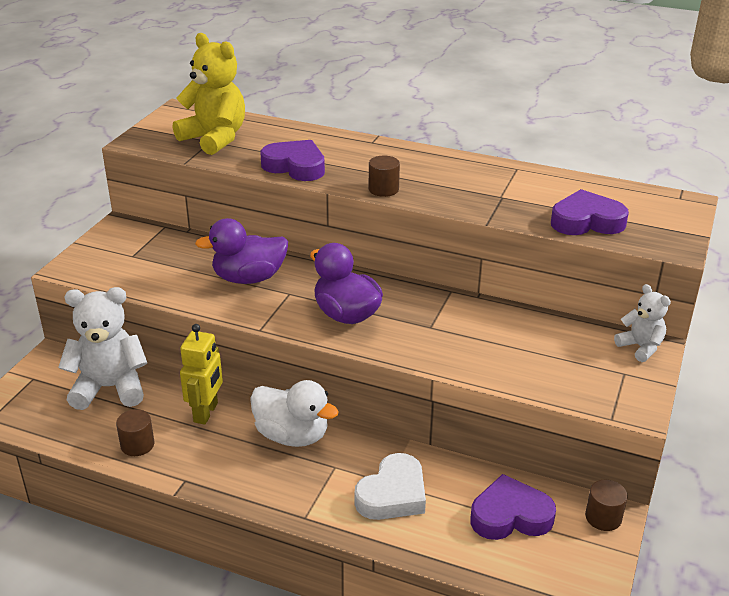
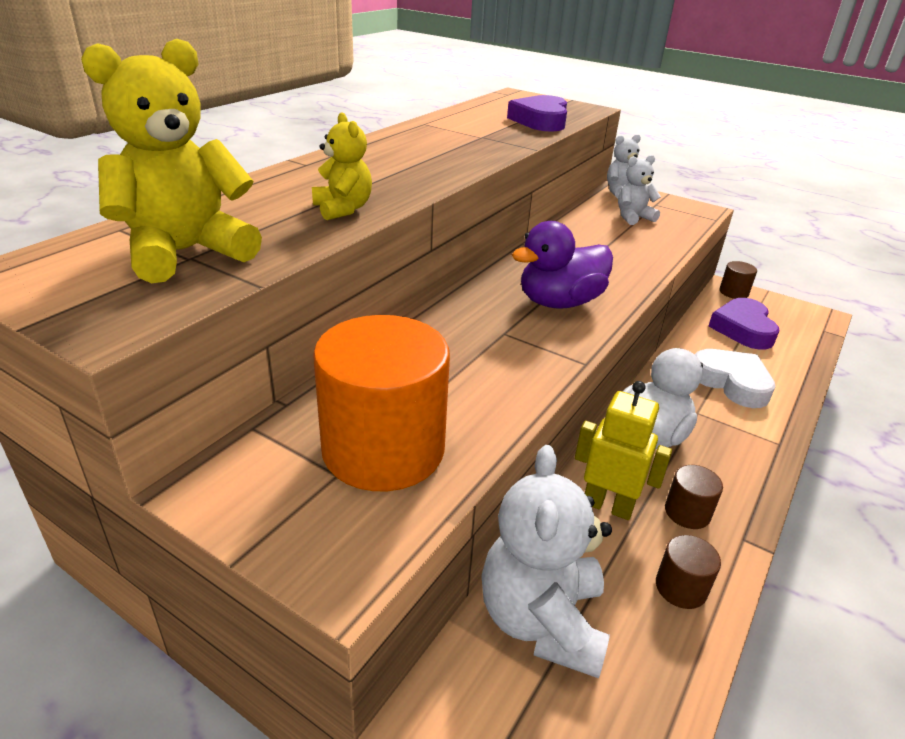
camera: 80 degrees left, 0 degrees up
(153, 265) = (383, 449): none -> orange cylinder
(249, 278) = (458, 358): purple duck -> none
(295, 166) = (343, 209): purple heart -> yellow teddy bear
(383, 189) = (440, 175): brown cylinder -> brown cylinder (687, 512)
(566, 355) = (633, 217): none -> white teddy bear

